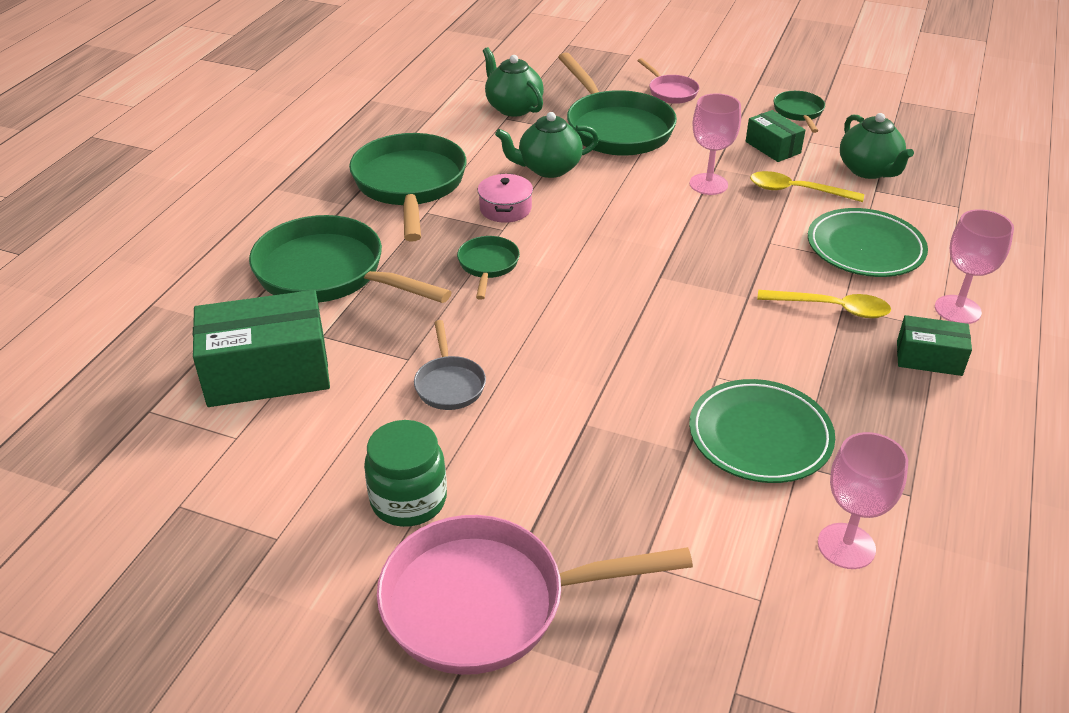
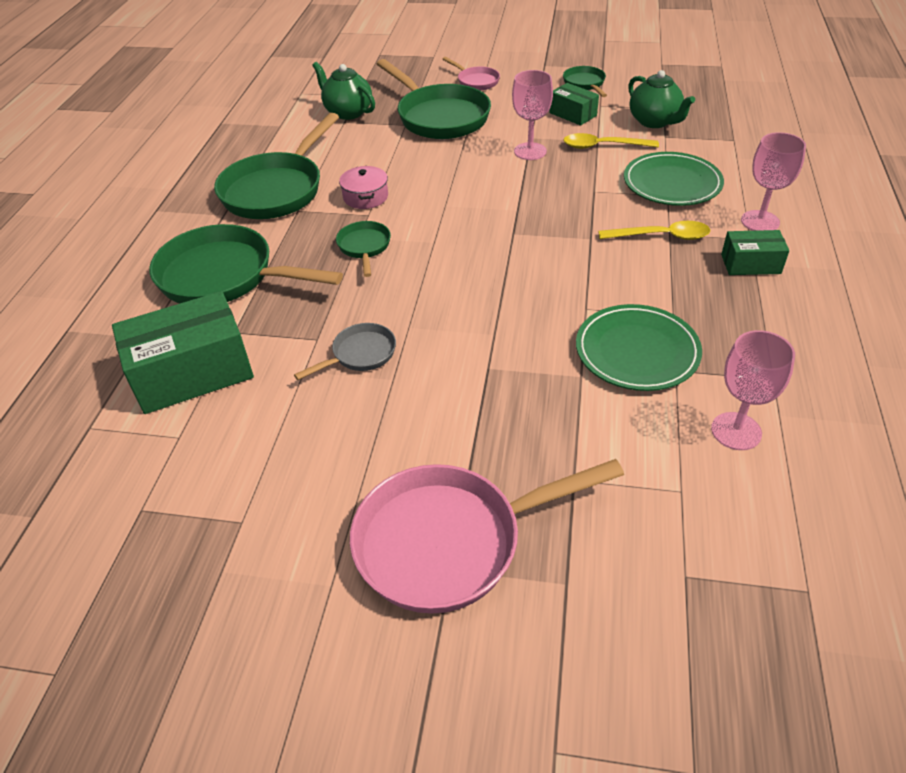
camera: 10 degrees left, 5 degrees up
(408, 500) = (353, 463): green jar -> none
(410, 185) = (276, 190): green pan -> green pan turned 135 degrees counterclockwise
(449, 384) = (360, 354): grey pan -> grey pan turned 105 degrees counterclockwise
(548, 168) = (392, 158): green teapot -> none

